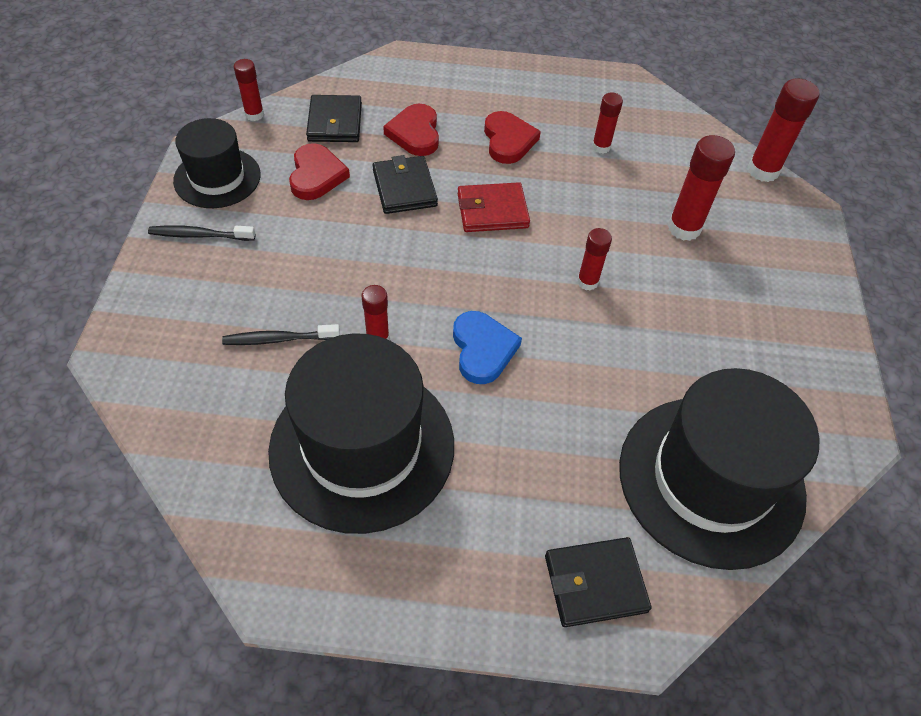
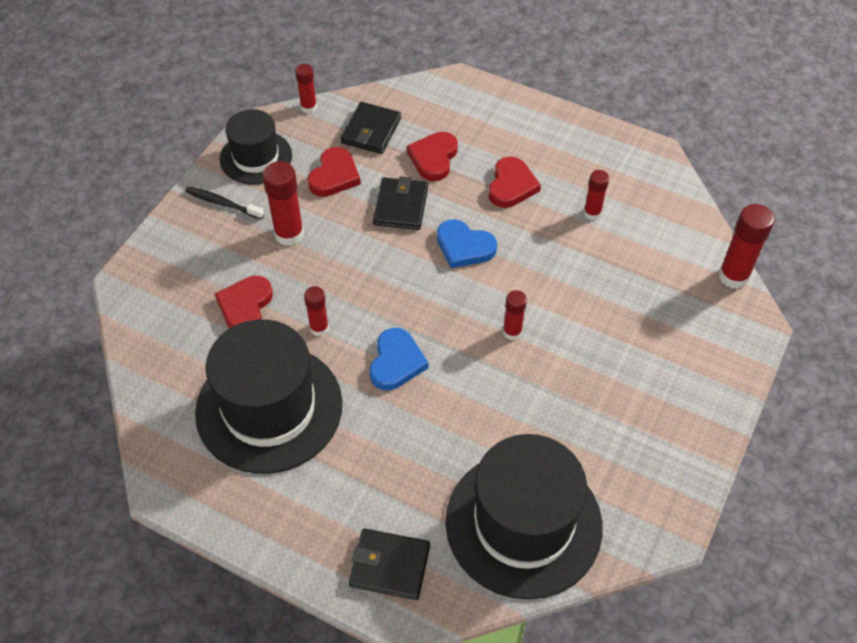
camera: 25 degrees right, 0 degrees up
(279, 339) = (245, 306): black toothbrush -> red heart
(492, 211) = (464, 247): red wallet -> blue heart
(684, 228) = (625, 309): red glue stick -> red glue stick (289, 234)

